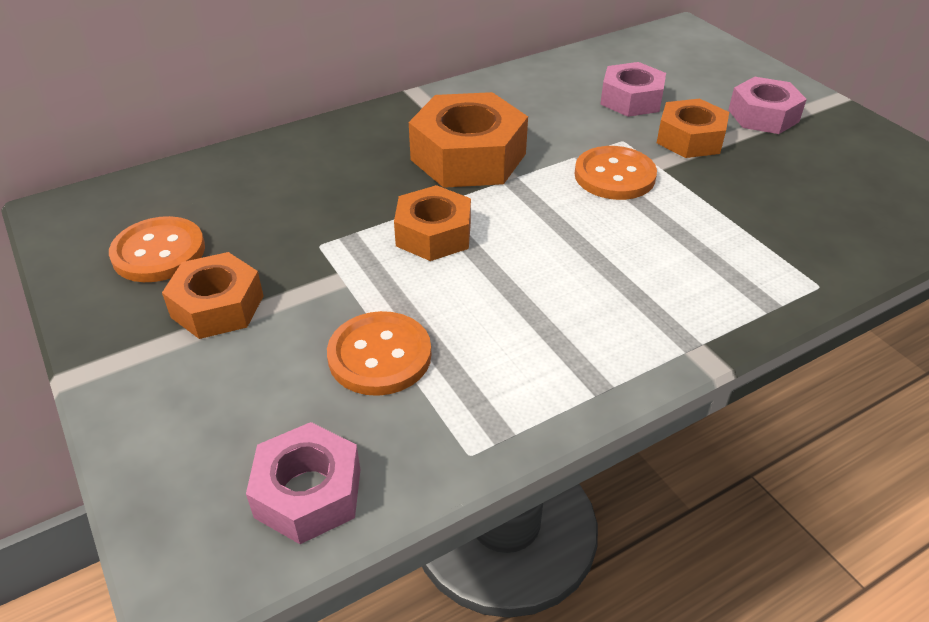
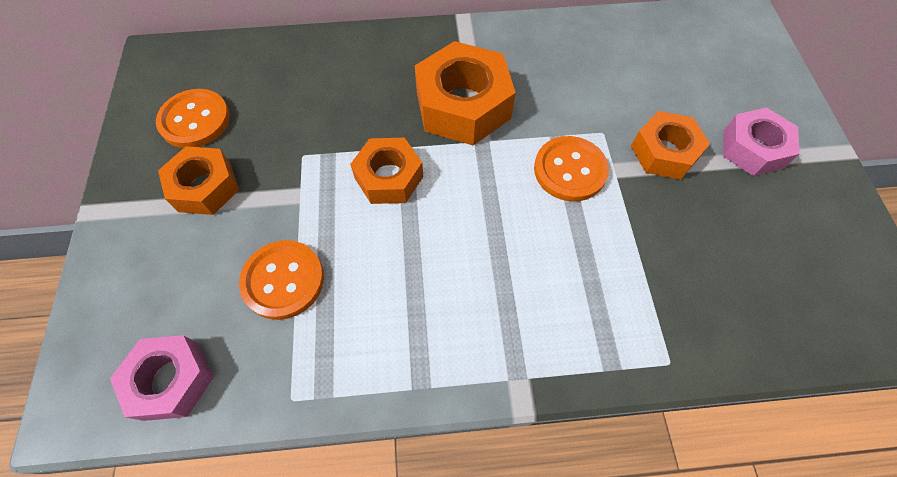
camera: 25 degrees right, 20 degrees up
(631, 99) = (640, 88): pink nut -> none

